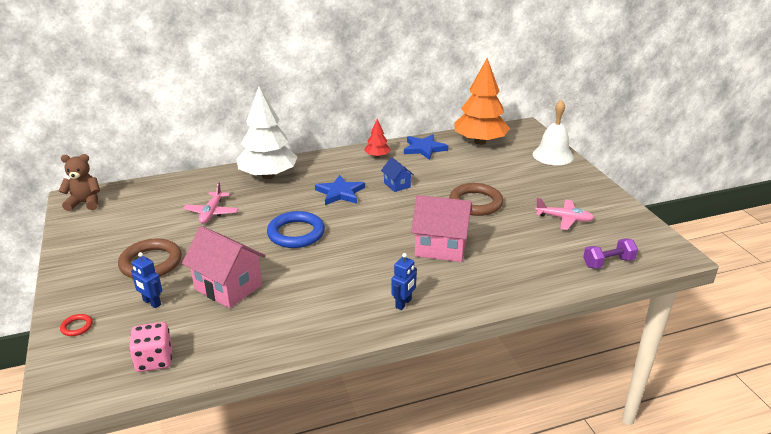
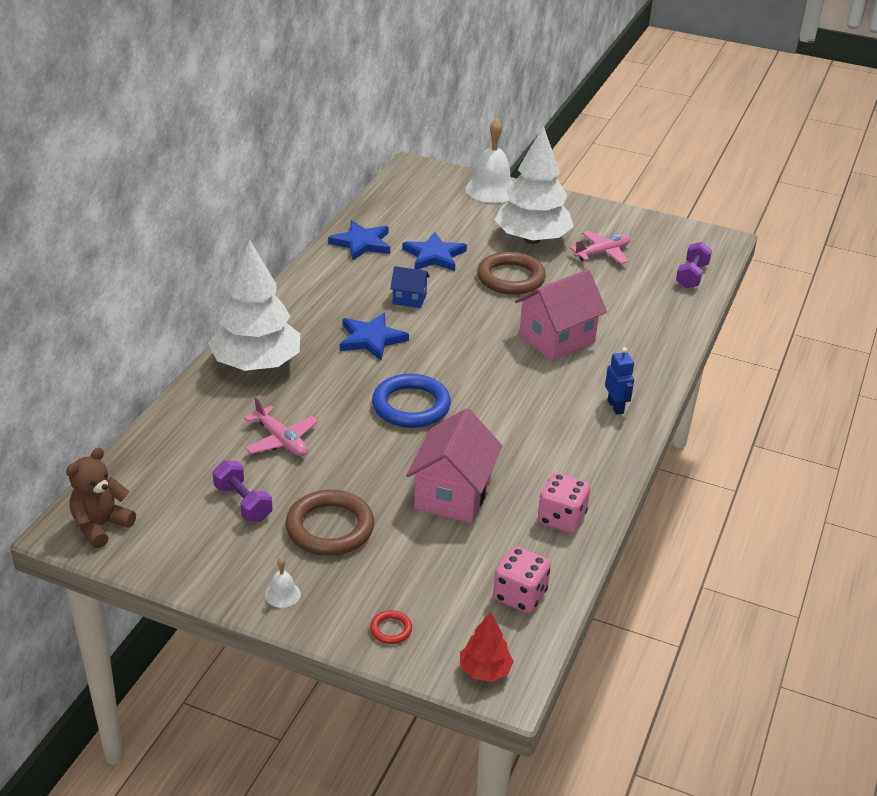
camera: 50 degrees left, 5 degrees up
(77, 277) = (282, 594): none -> white bell
(144, 228) = (243, 503): none -> purple dumbbell
(151, 303) = (413, 558): blue robot -> none
(228, 287) = (452, 495): pink house -> pink house turned 60 degrees counterclockwise
(253, 339) = (561, 518): none -> pink dice
(377, 156) = (330, 277): red tree -> red tree (485, 670)
(452, 172) = (434, 256): none -> blue star
(480, 142) = (401, 207): orange tree -> none
(529, 190) = (532, 239): none -> white tree

